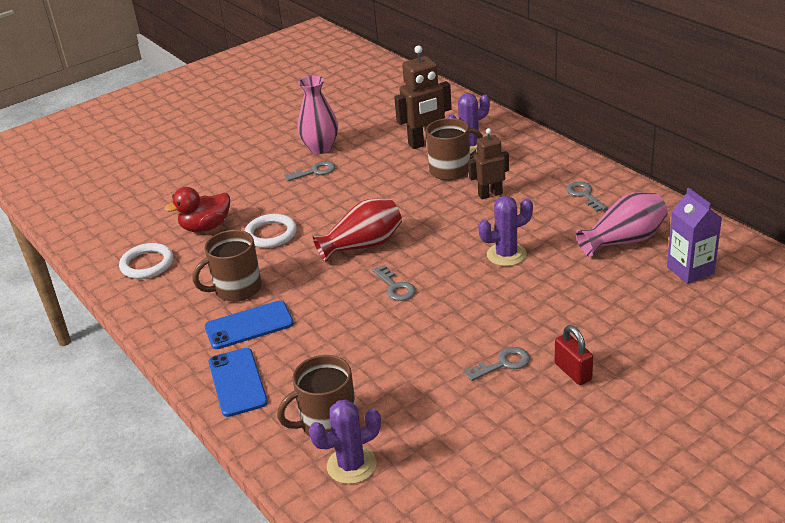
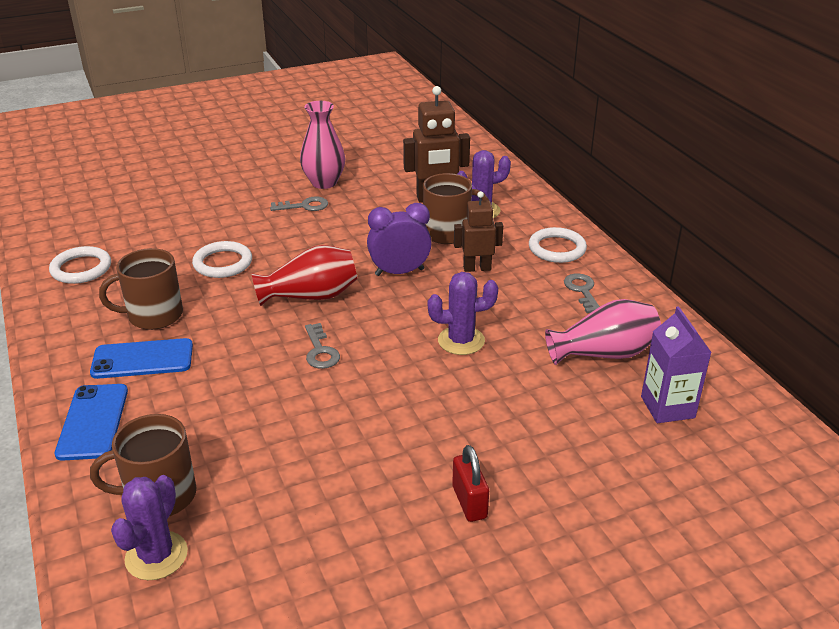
camera: 10 degrees right, 0 degrees up
(206, 227) = (162, 242): red duck -> none
(351, 465) = (156, 556): purple cactus -> purple cactus turned 60 degrees counterclockwise
(427, 210) = (399, 272): none -> purple clock
(503, 364) = (393, 472): grey key -> none
(548, 165) = (557, 248): none -> white ring

